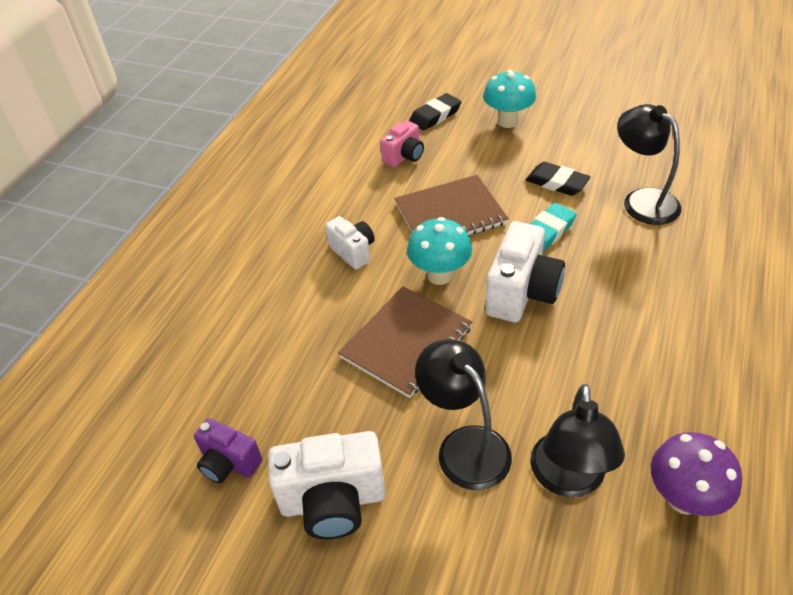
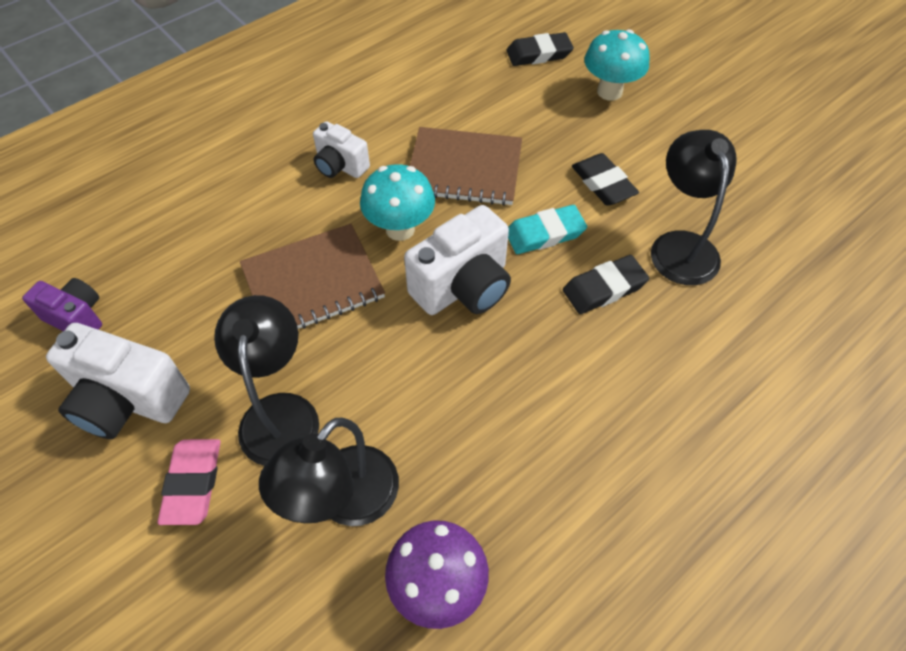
camera: 25 degrees right, 10 degrees up
(229, 463) = (77, 318): purple camera -> purple camera turned 150 degrees clockwise
(353, 252) = (340, 166): white camera -> white camera turned 135 degrees clockwise
(404, 156) = (470, 87): pink camera -> none
(442, 532) = (193, 483): none -> pink eraser
(618, 249) = (604, 288): none -> black eraser

